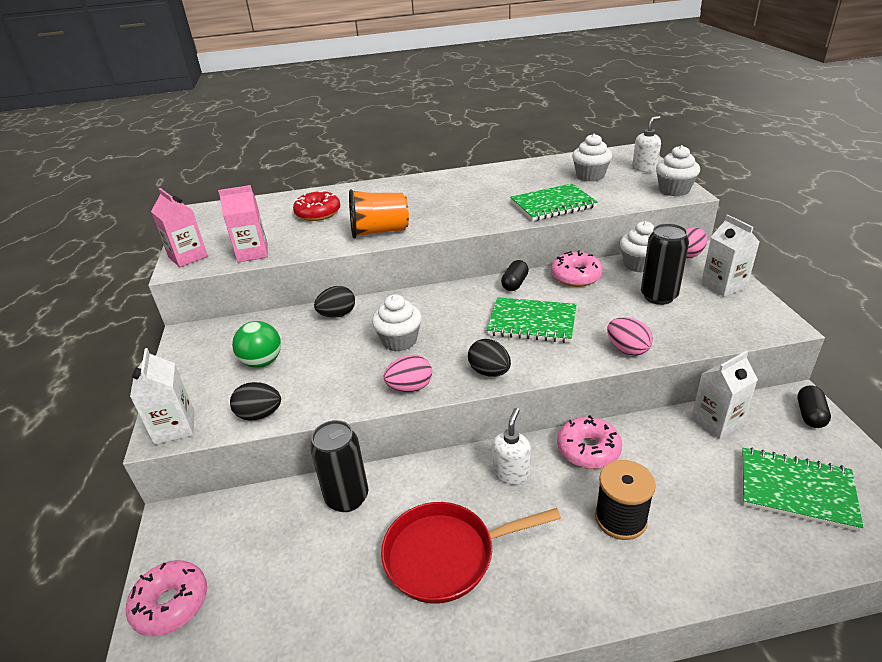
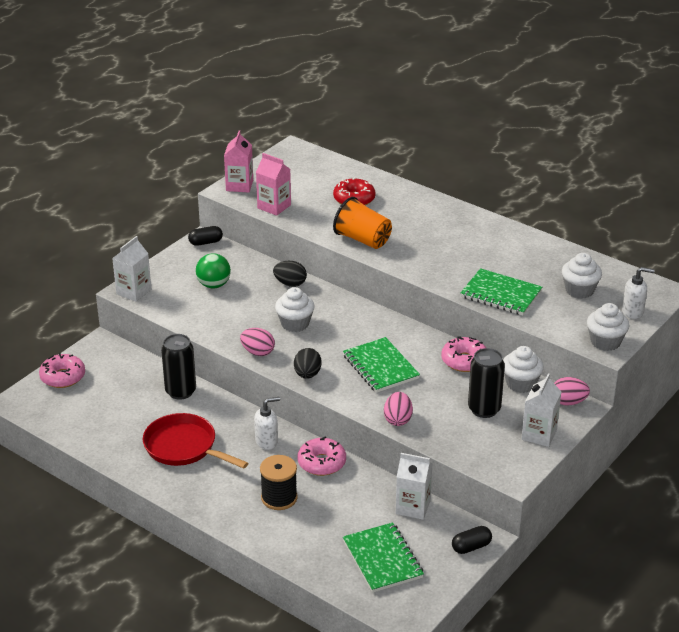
camera: 45 degrees right, 0 degrees up
(259, 415) = (174, 313): black egg -> none
(514, 284) = (419, 338): black capsule -> black capsule (205, 242)

